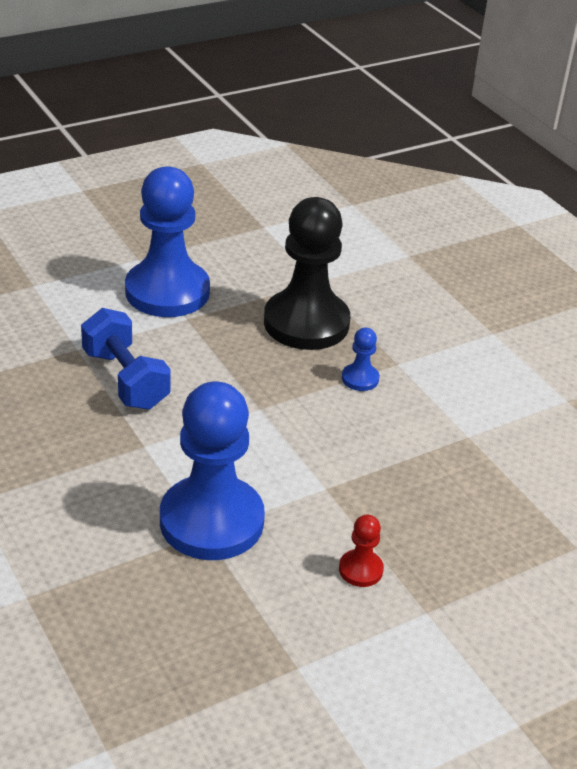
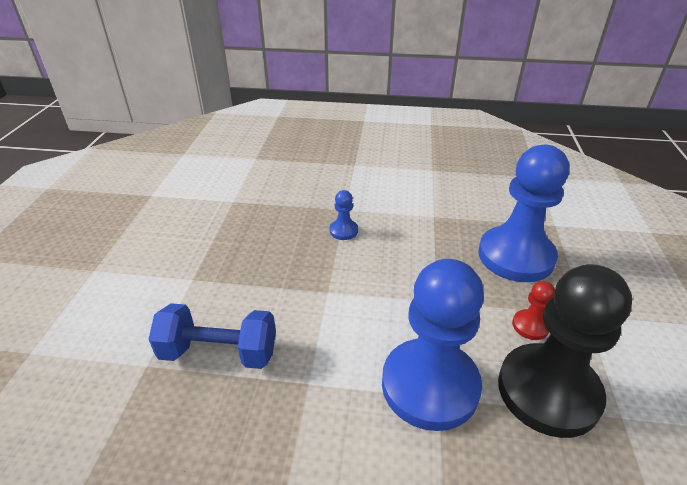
camera: 50 degrees left, 0 degrees up
(167, 292) = (151, 274): blue pawn -> blue pawn (515, 256)
(306, 323) = (266, 226): black pawn -> black pawn (548, 391)

